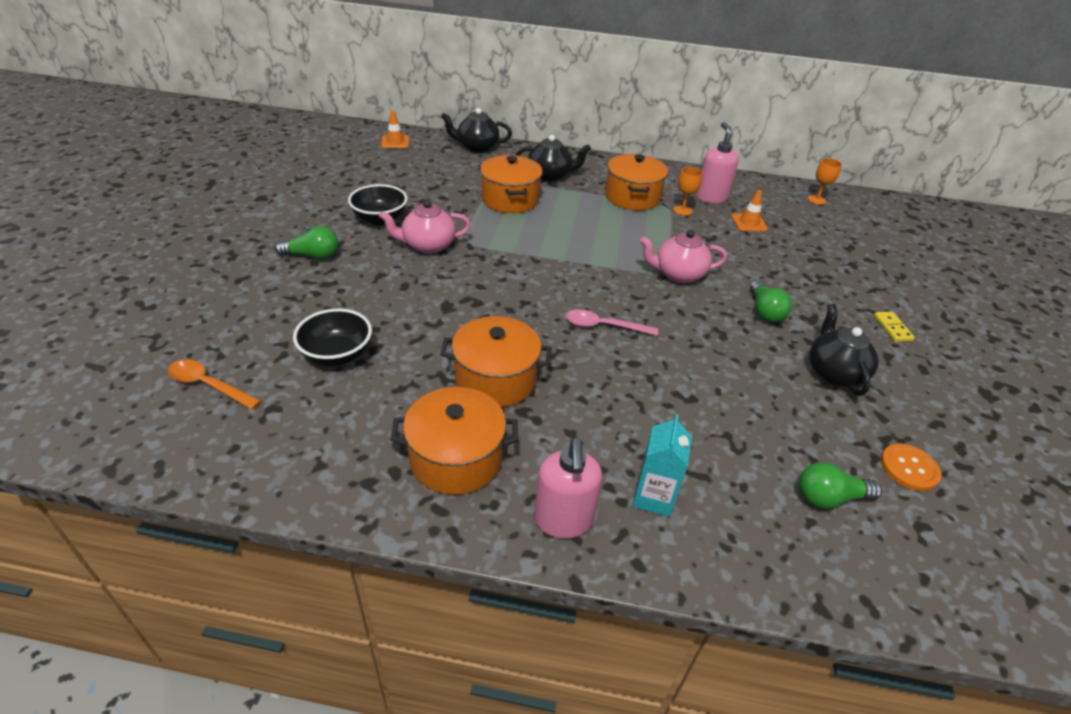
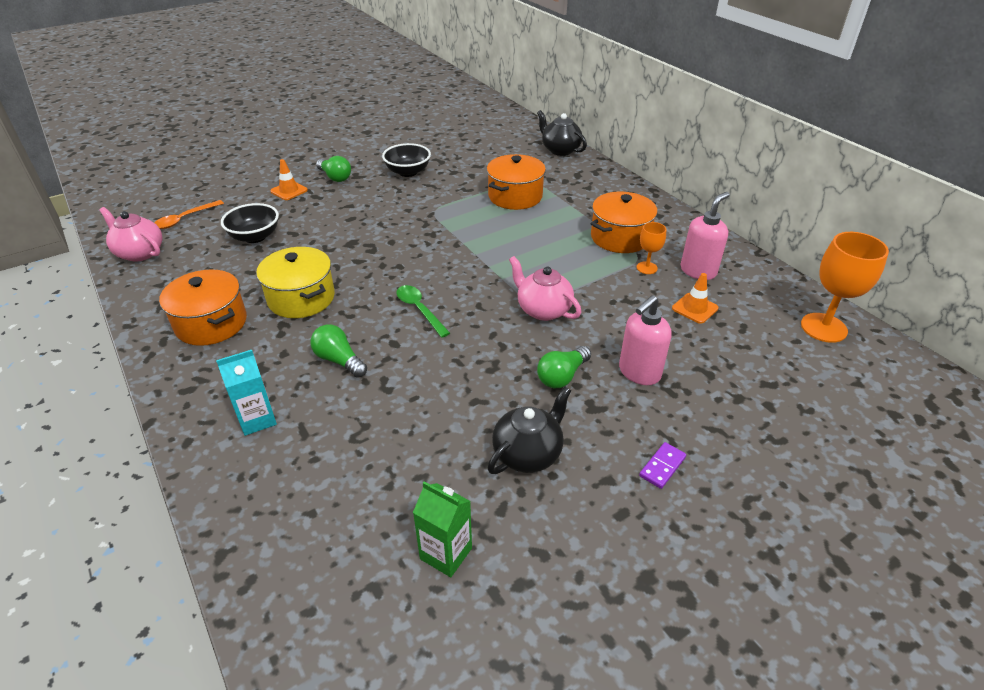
camera: 50 degrees right, 0 degrees up
(208, 385) = (185, 219): orange spoon -> orange spoon turned 120 degrees counterclockwise
(395, 142) = (506, 126): orange traffic cone -> orange traffic cone (289, 191)
(427, 245) = (406, 201): pink teapot -> pink teapot (140, 253)
(495, 379) = (301, 298): orange pot -> yellow pot
(550, 175) = (580, 192): black teapot -> none
(563, 520) = (197, 391): pink soap dispenser -> pink soap dispenser (639, 372)
(604, 326) = (419, 310): pink spoon -> green spoon
(816, 200) = (823, 328): orange goblet -> orange goblet, size x1.89
(829, 497) = (350, 513): green light bulb -> green light bulb (339, 360)
(892, 328) = (662, 467): yellow domino -> purple domino
(909, 468) = (446, 553): orange button -> green carton

